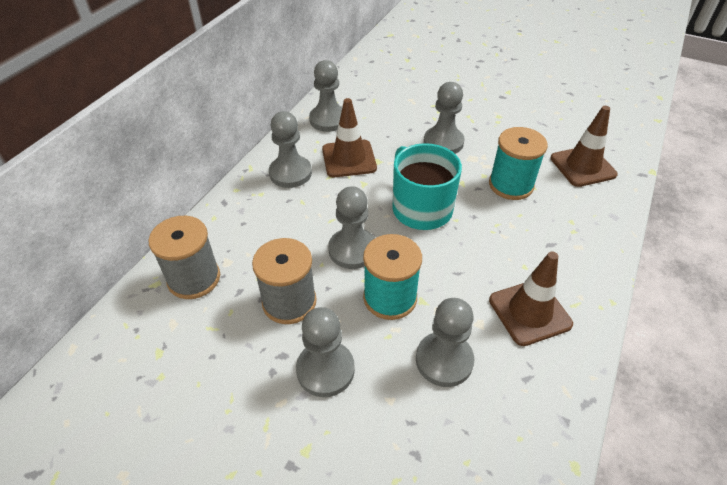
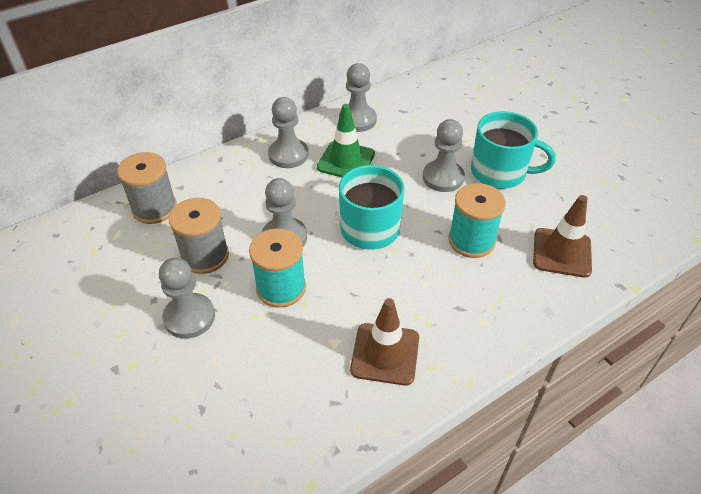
camera: 30 degrees right, 0 degrees up
(349, 159) = (346, 161): brown traffic cone -> green traffic cone
(444, 360) = (280, 355): grey pawn -> none
(483, 122) = (499, 172): none -> turquoise mug

